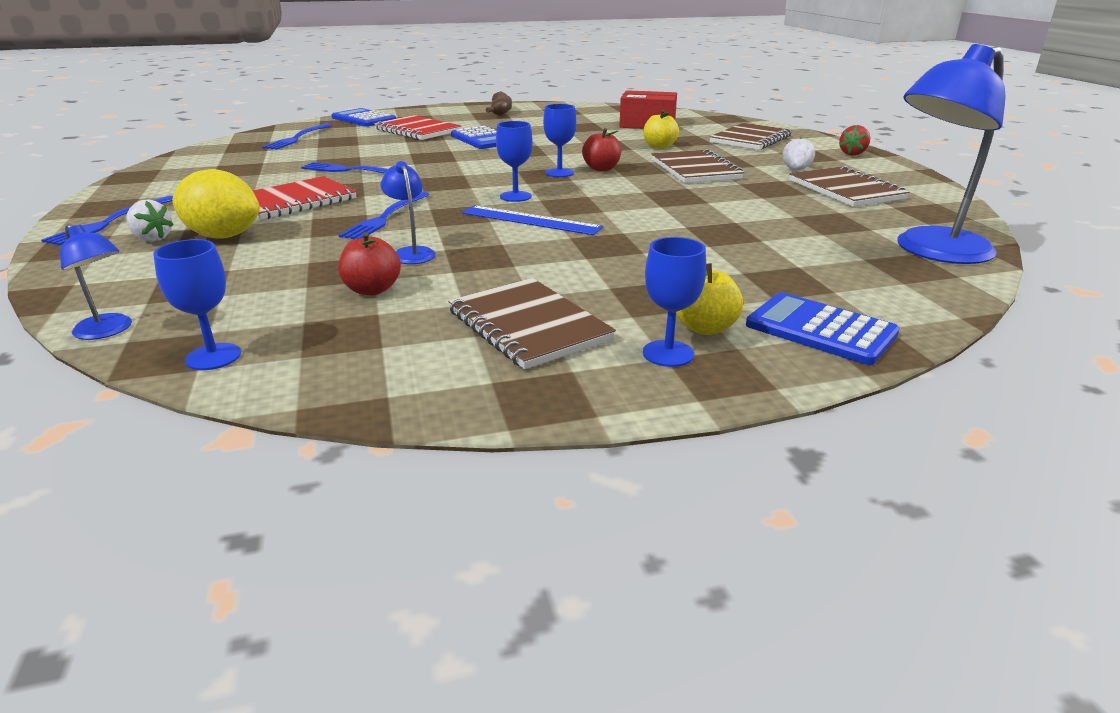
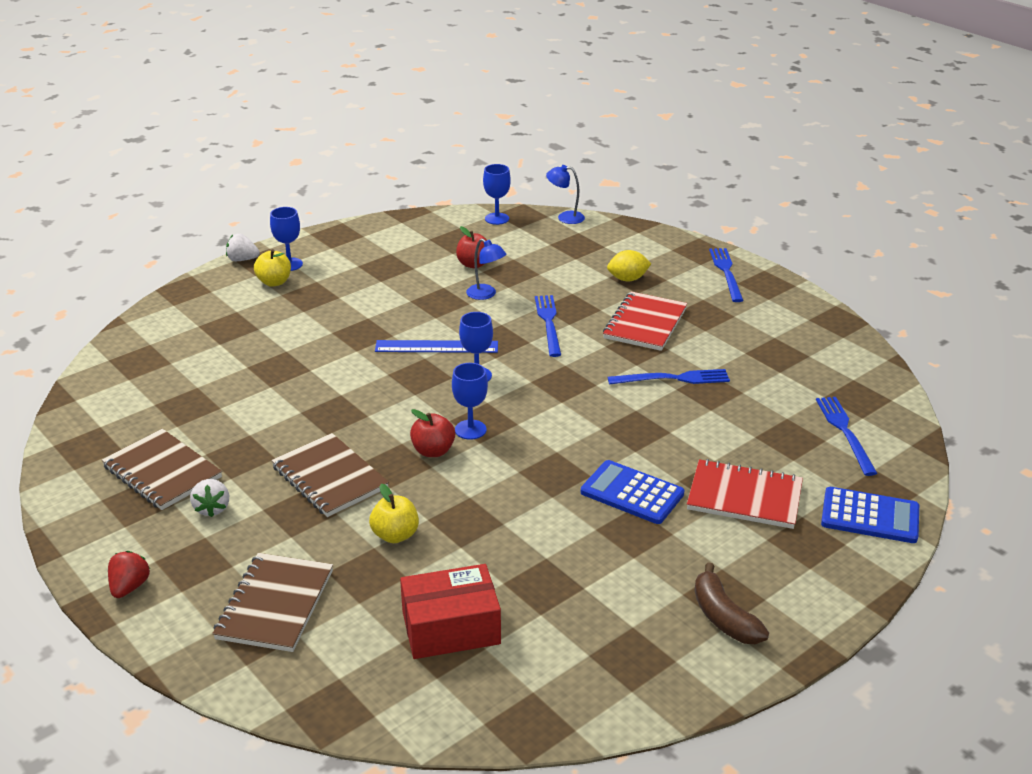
camera: 155 degrees right, 5 degrees up
(152, 238) = (667, 267): white strawberry -> white strawberry (242, 260)
(223, 236) = (627, 279): yellow lemon -> yellow lemon, size x0.65
(528, 326) = (368, 263): brown notebook -> none
(820, 330) = (211, 295): blue calculator -> none
(931, 251) = (115, 383): blue lamp -> none

